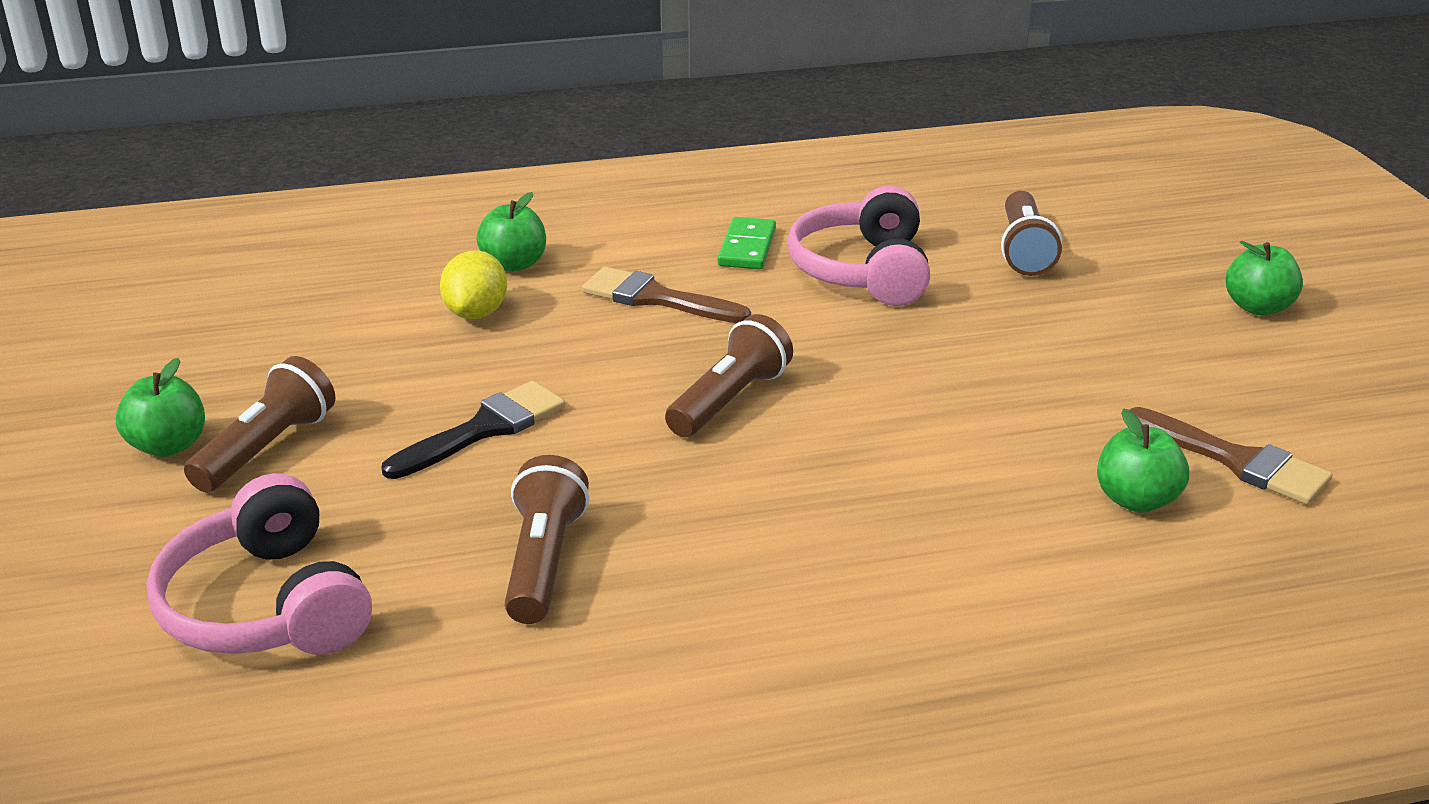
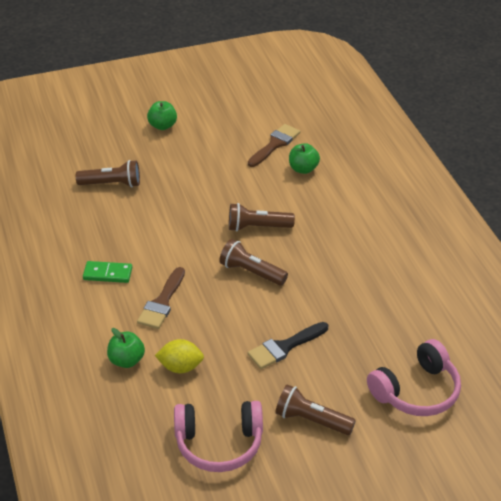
camera: 95 degrees left, 10 degrees up
(168, 446) = (315, 458): green apple -> none
(484, 429) = (284, 347): black brush -> black brush turned 75 degrees counterclockwise
(543, 562) = (371, 316): brown flashlight -> brown flashlight (257, 227)
(863, 271) = (132, 234): pink headphones -> pink headphones (219, 444)

